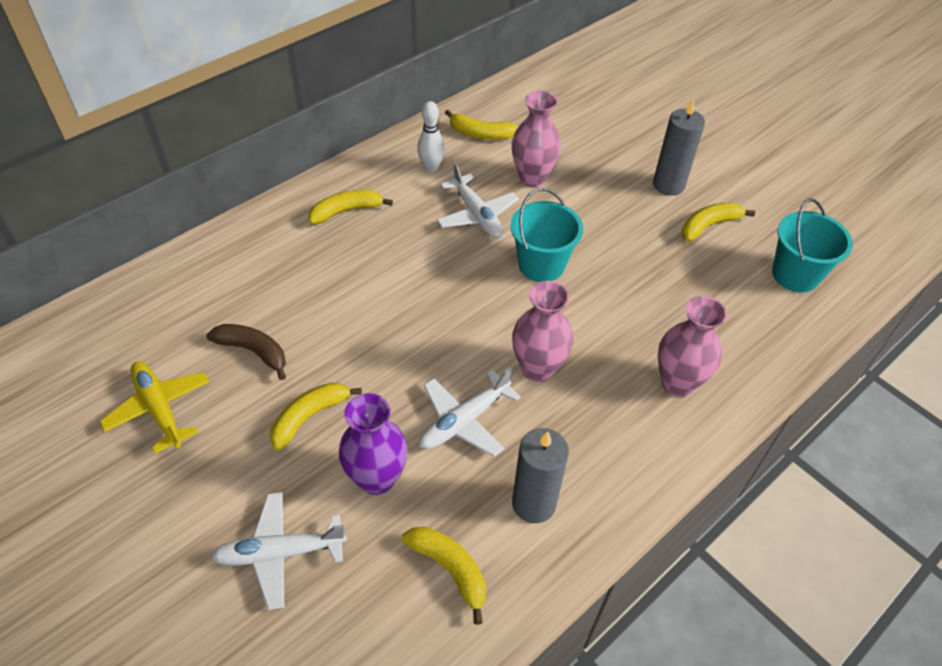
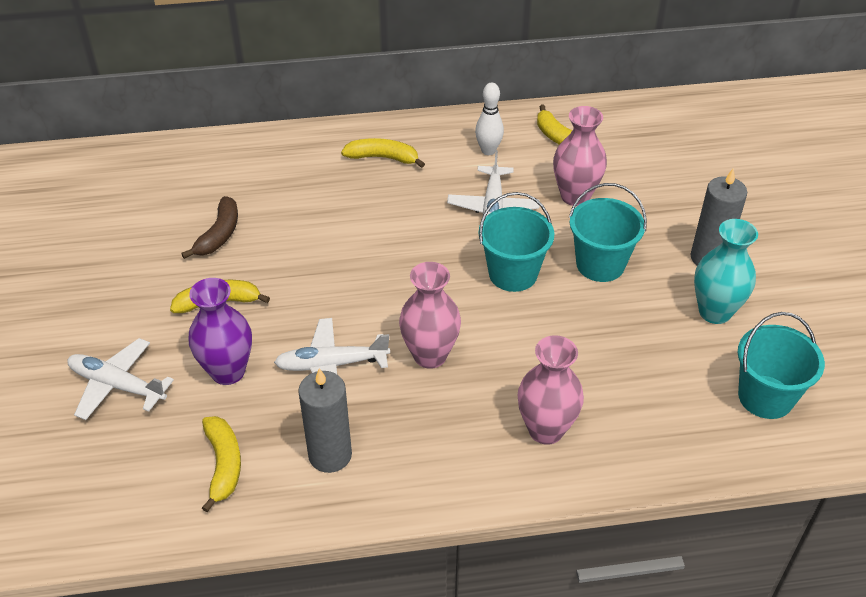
camera: 35 degrees right, 5 degrees down
(159, 409) = (121, 244): yellow plane -> none
(253, 351) = (219, 234): brown banana -> brown banana turned 45 degrees clockwise
(599, 226) = (600, 264): none -> turquoise bucket
(708, 225) = (714, 312): yellow banana -> turquoise vase

